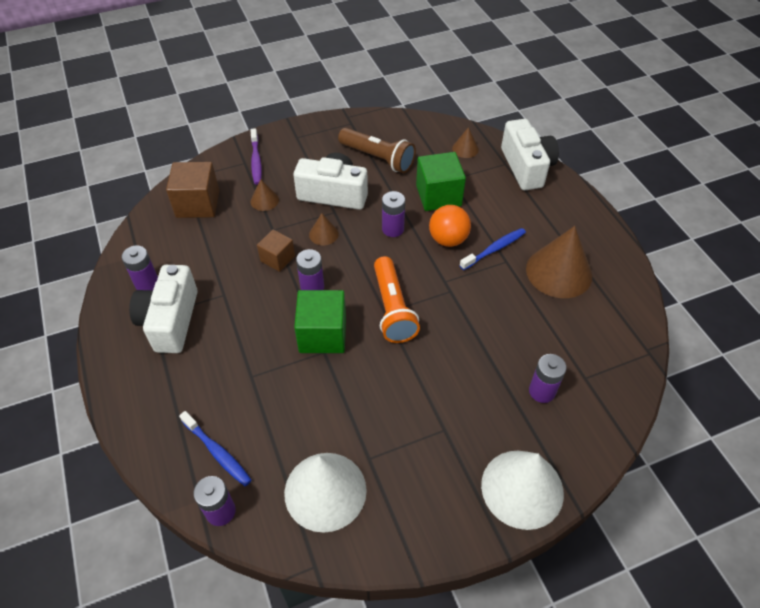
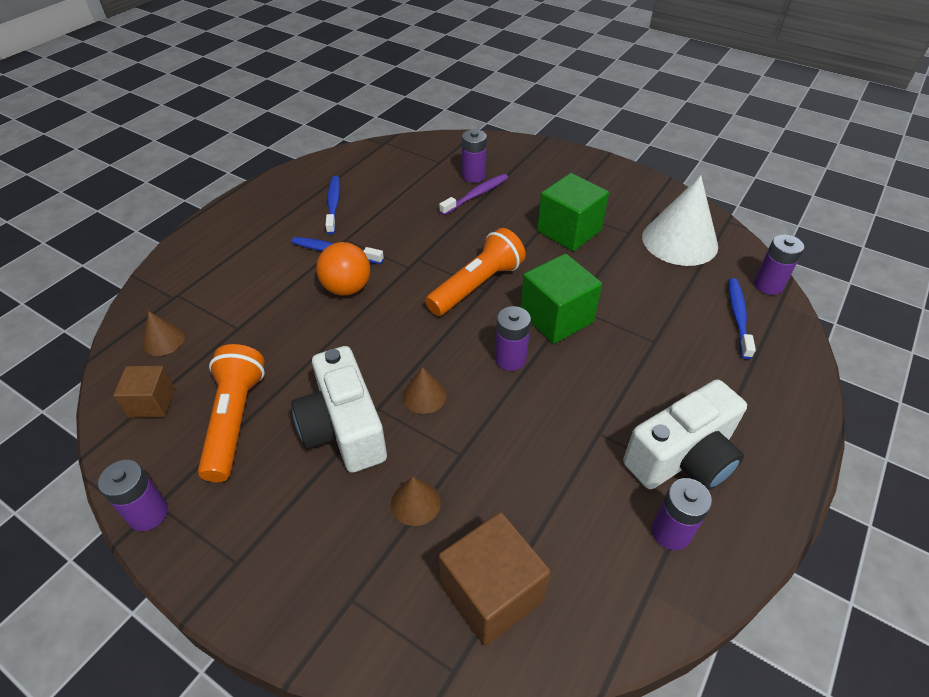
camera: 125 degrees left, 5 degrees down
(256, 160) = (335, 583): purple toothbrush -> purple toothbrush (476, 195)
(277, 258) = (501, 416): brown cube -> brown cube (152, 402)
(378, 158) = (235, 420): brown flashlight -> orange flashlight
(393, 229) = (365, 338): purple battery -> purple battery (148, 513)
(438, 195) = (277, 325): green cube -> green cube (569, 231)
(522, 488) = (561, 160): white cone -> none
(526, 167) = (175, 275): white camera -> none
(559, 272) = (333, 205): brown cone -> blue toothbrush

